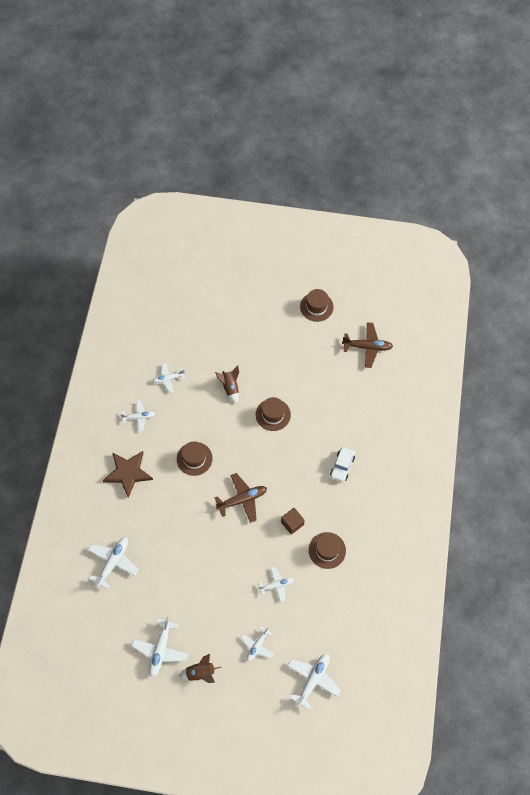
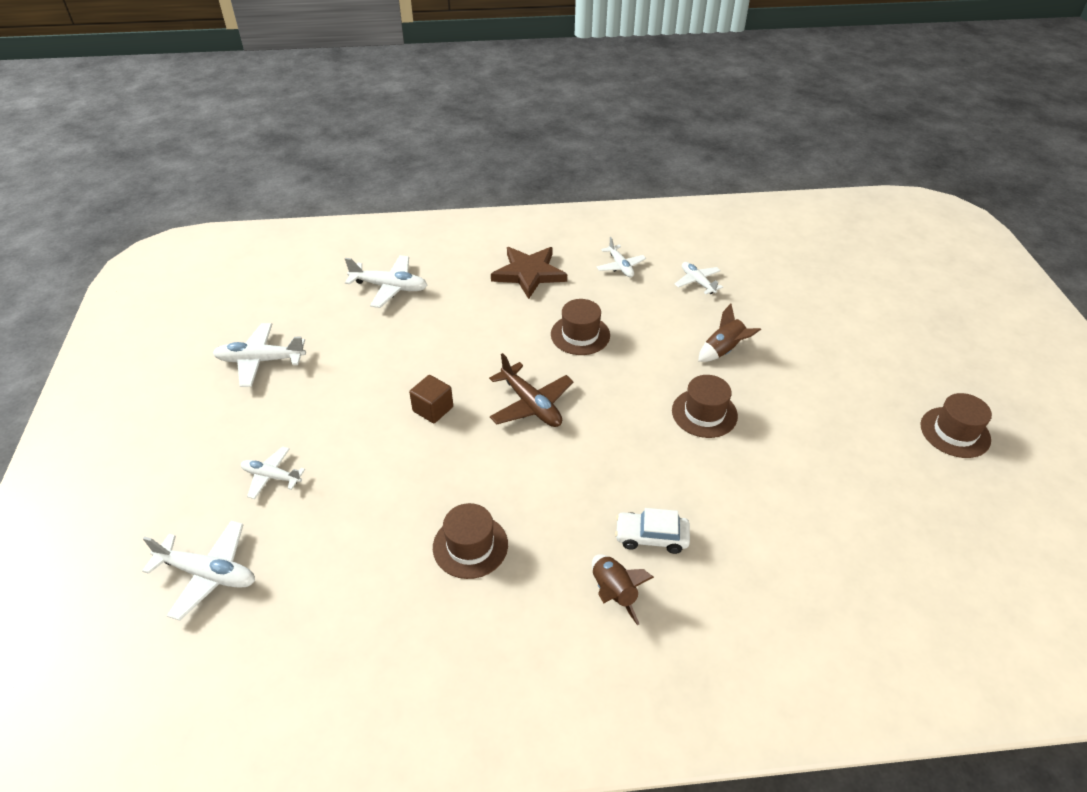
camera: 75 degrees right, 20 degrees down
(200, 673) = (223, 413): brown rocket -> brown rocket (613, 593)
(276, 585) = (386, 481): white plane -> none
(292, 523) = (509, 481): brown cube -> brown cube (433, 409)
(367, 347) = (932, 530): brown plane -> none

